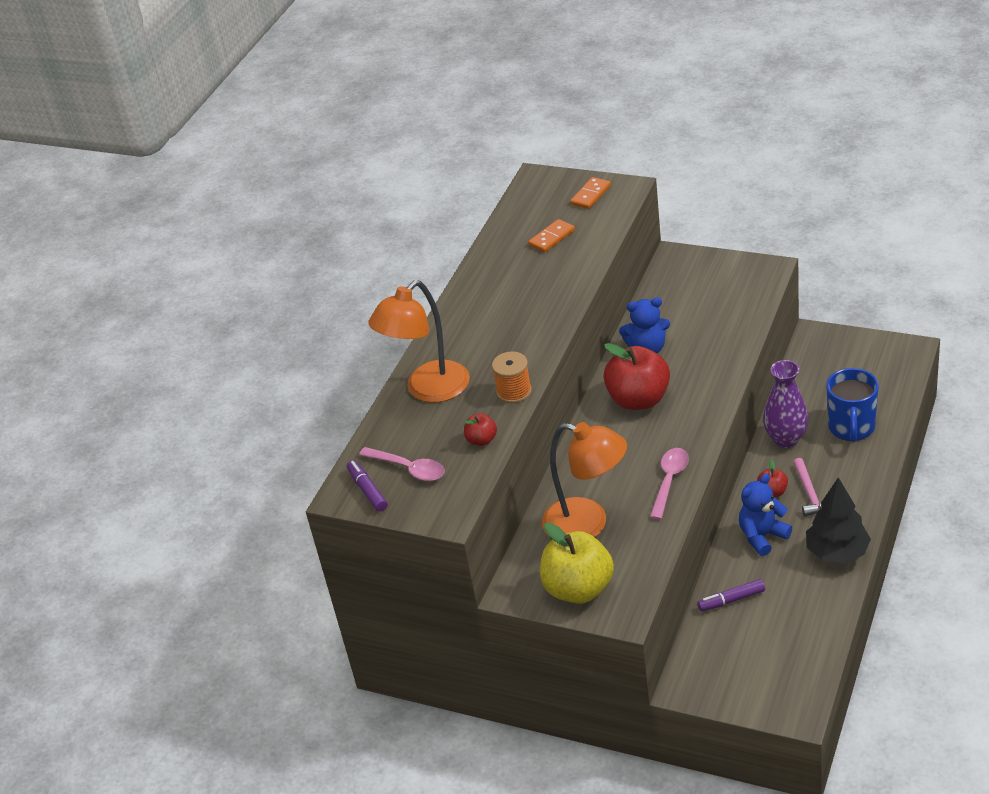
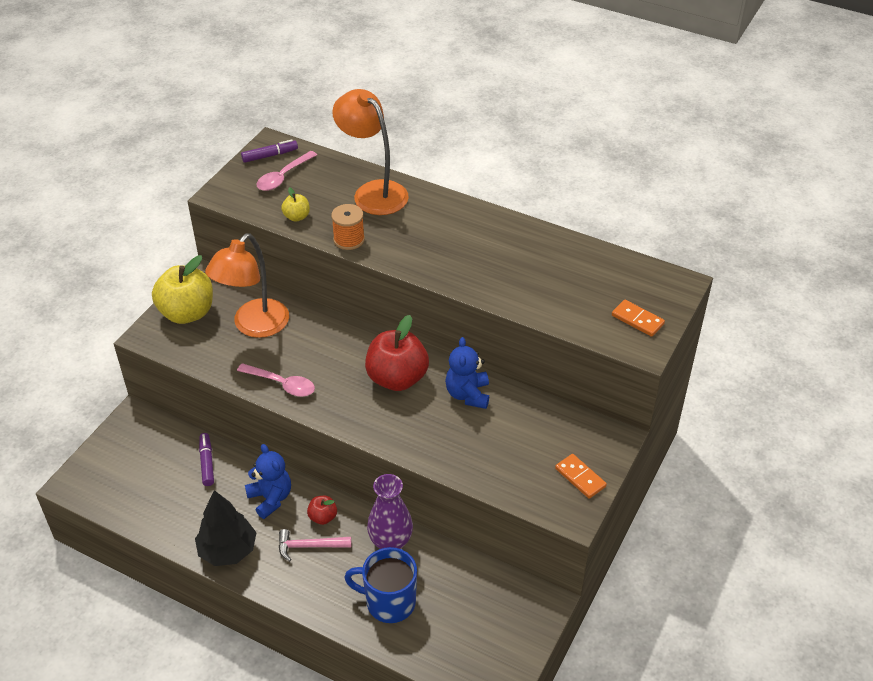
camera: 90 degrees right, 5 degrees up
(481, 440) = (296, 217): red apple -> yellow apple
(552, 238) = (569, 284): orange domino -> orange domino (580, 477)

